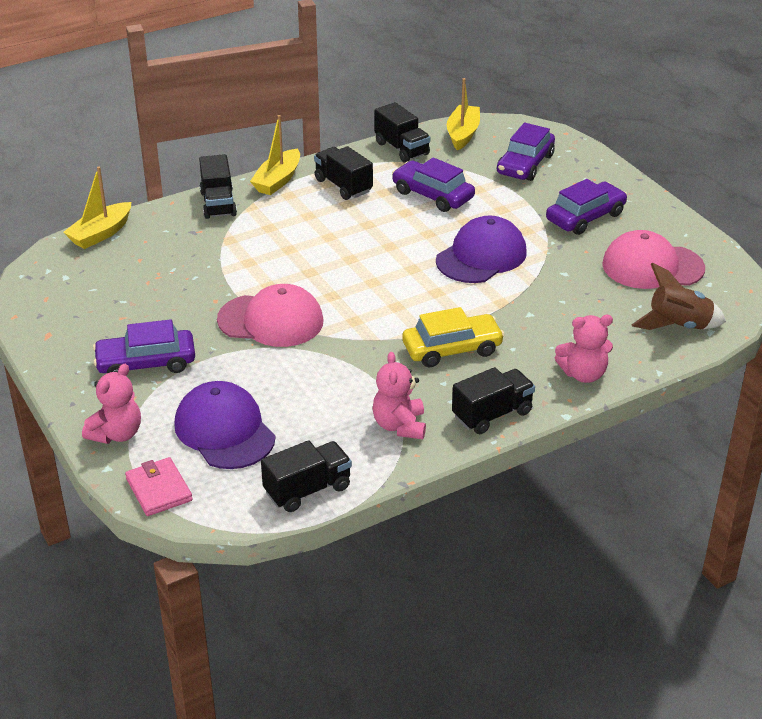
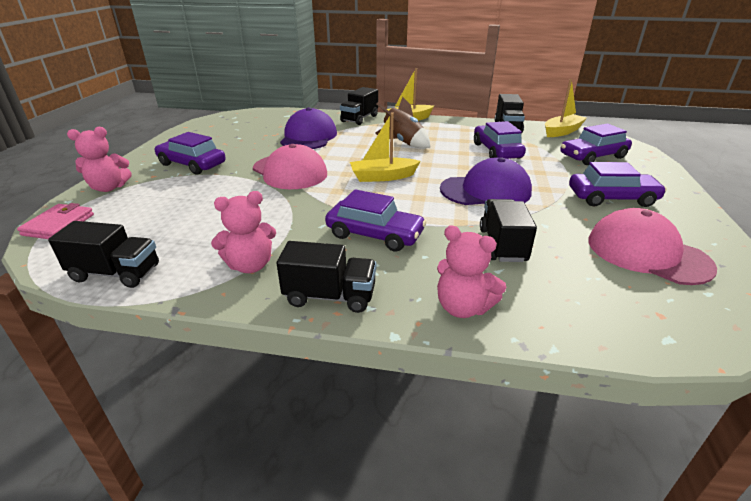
camera: 40 degrees right, 5 degrees down
(101, 234) = (283, 113): yellow boat -> yellow boat (383, 177)
(224, 430) = (154, 212): purple cap -> purple cap (308, 137)
(343, 186) = (443, 131): black truck -> black truck (502, 245)
(399, 426) = (250, 265): pink teddy bear -> pink teddy bear turned 150 degrees counterclockwise
(452, 349) = (374, 234): yellow car -> purple car
(678, 325) = (628, 314): brown rocket -> brown rocket (403, 142)

